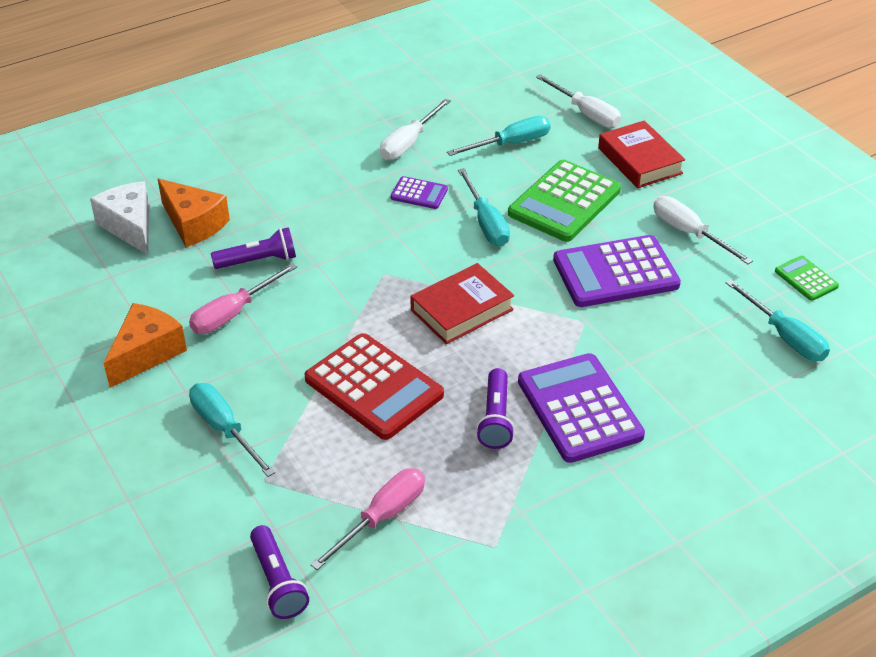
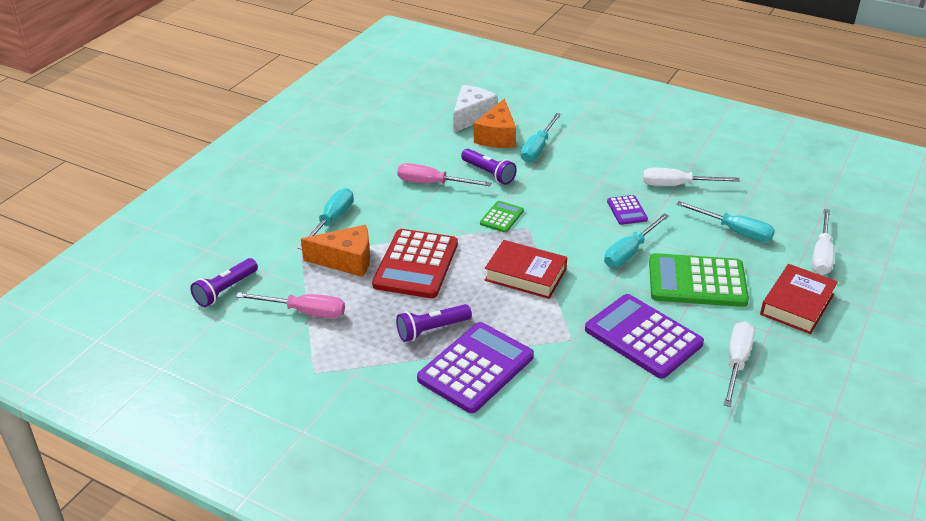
camera: 60 degrees right, 5 degrees down
(147, 353) = (370, 168): orange cheese -> orange cheese (346, 261)
(785, 336) = (665, 463): turquoise screwdriver -> turquoise screwdriver (538, 148)
(806, 279) = (755, 455): green calculator -> green calculator (501, 217)

